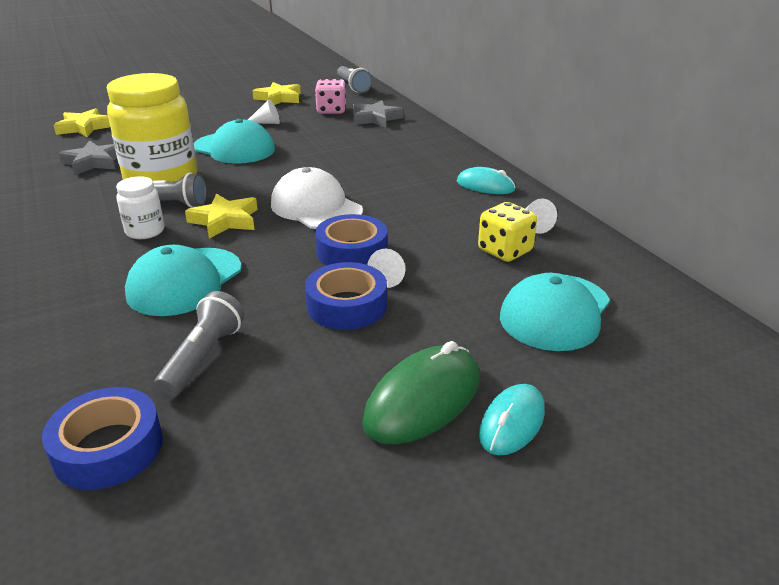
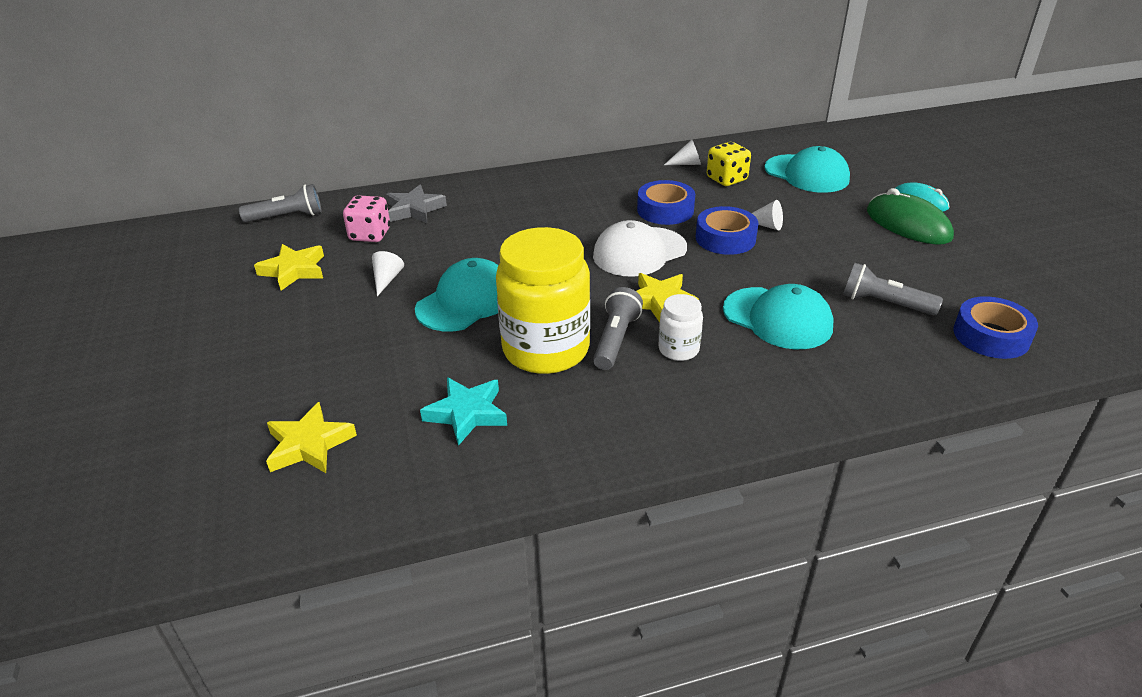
camera: 80 degrees left, 5 degrees up
(94, 162) = (467, 413): grey star -> turquoise star
(346, 305) = (807, 244): blue tape -> blue tape (665, 210)
(485, 186) = (611, 173): turquoise mouse -> none

